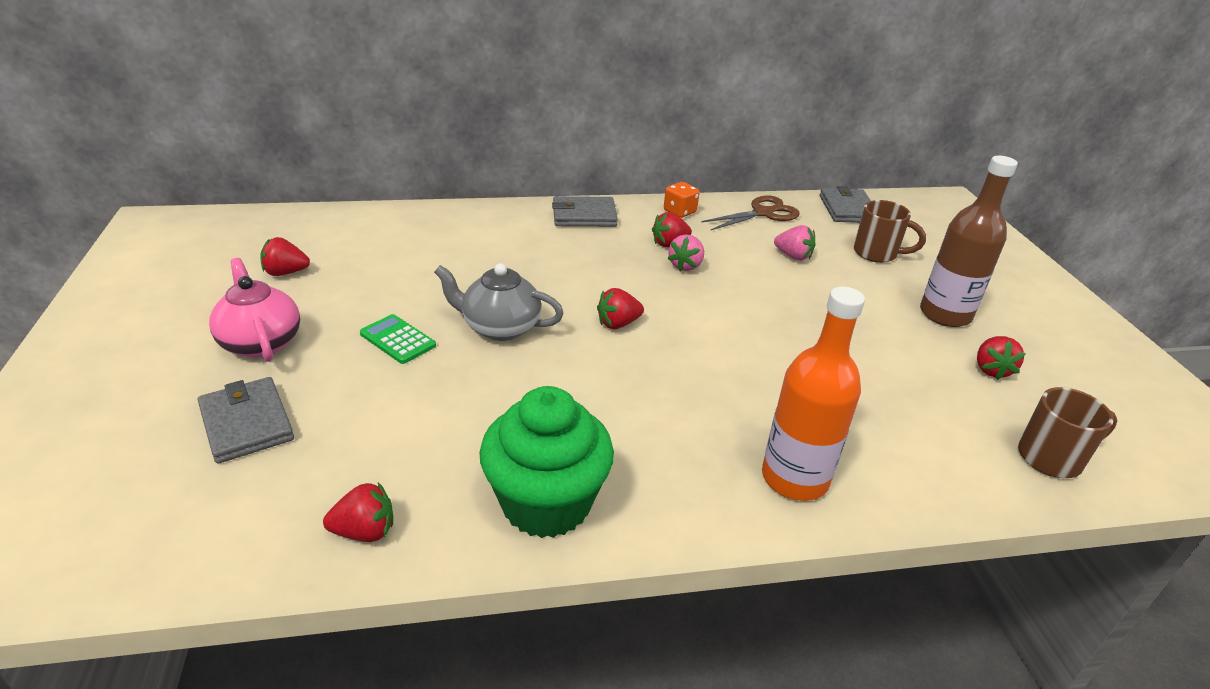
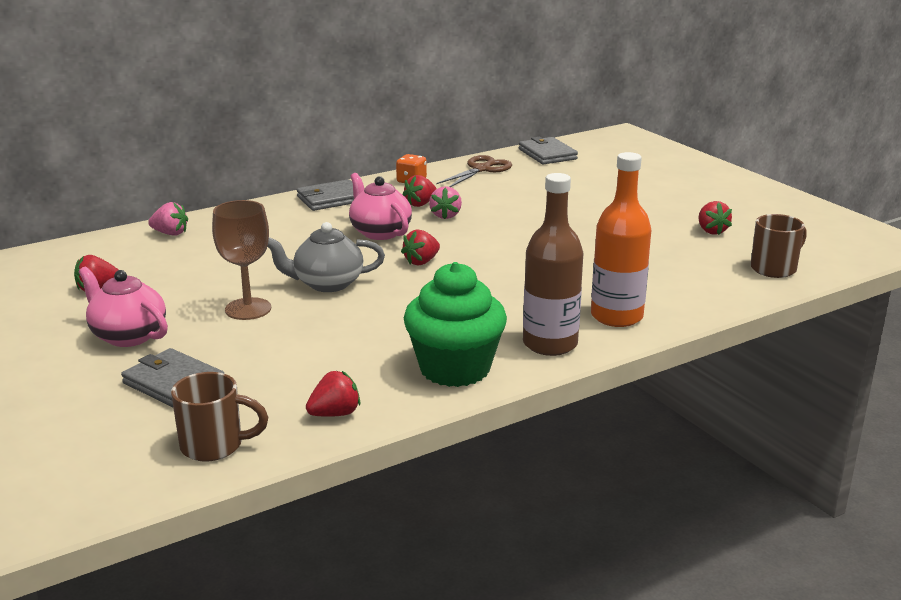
camera: 20 degrees left, 10 degrees down
(397, 340) = (248, 309): green calculator -> brown goblet
(602, 271) = (380, 232): none -> pink teapot
(793, 256) = (526, 193): pink strawberry -> pink strawberry (170, 233)
(877, 253) = (589, 179): brown mug -> brown mug (214, 446)
(945, 314) = (662, 206): brown bottle -> brown bottle (550, 344)

